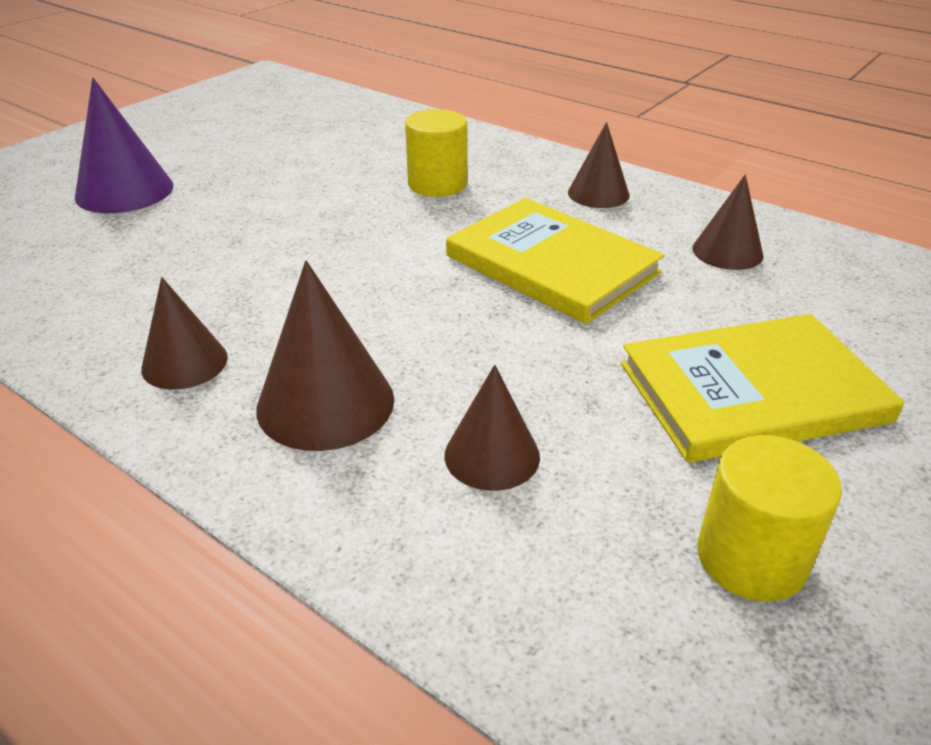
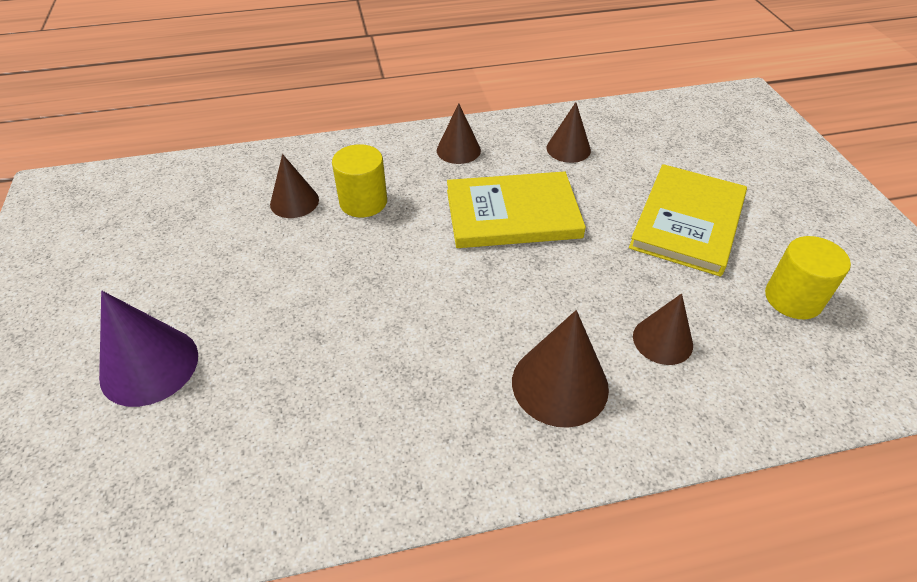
camera: 50 degrees left, 10 degrees up
(184, 363) = (452, 434): brown cone -> brown cone (294, 202)

